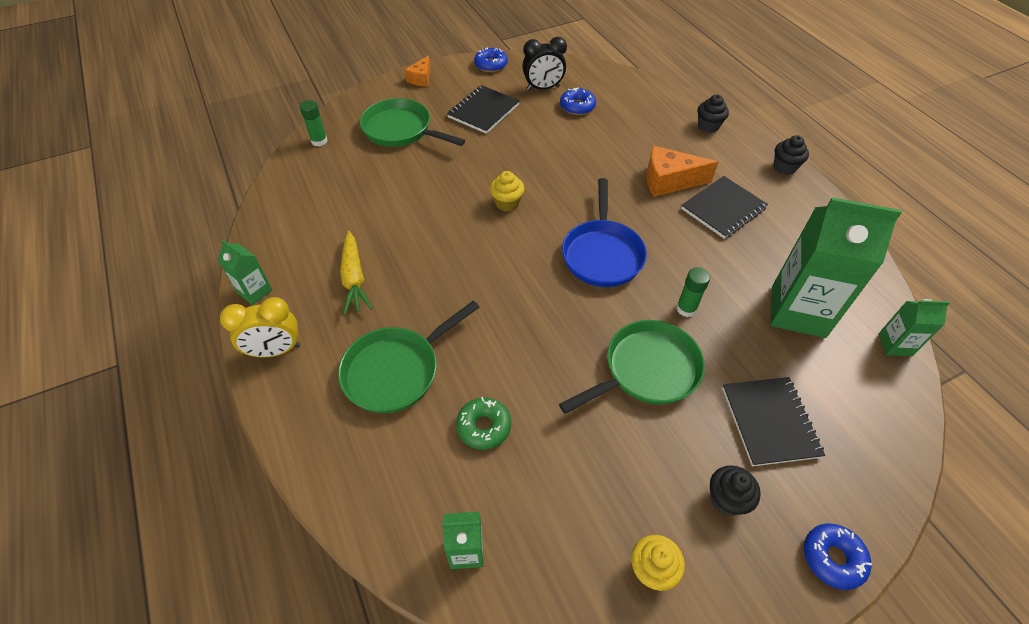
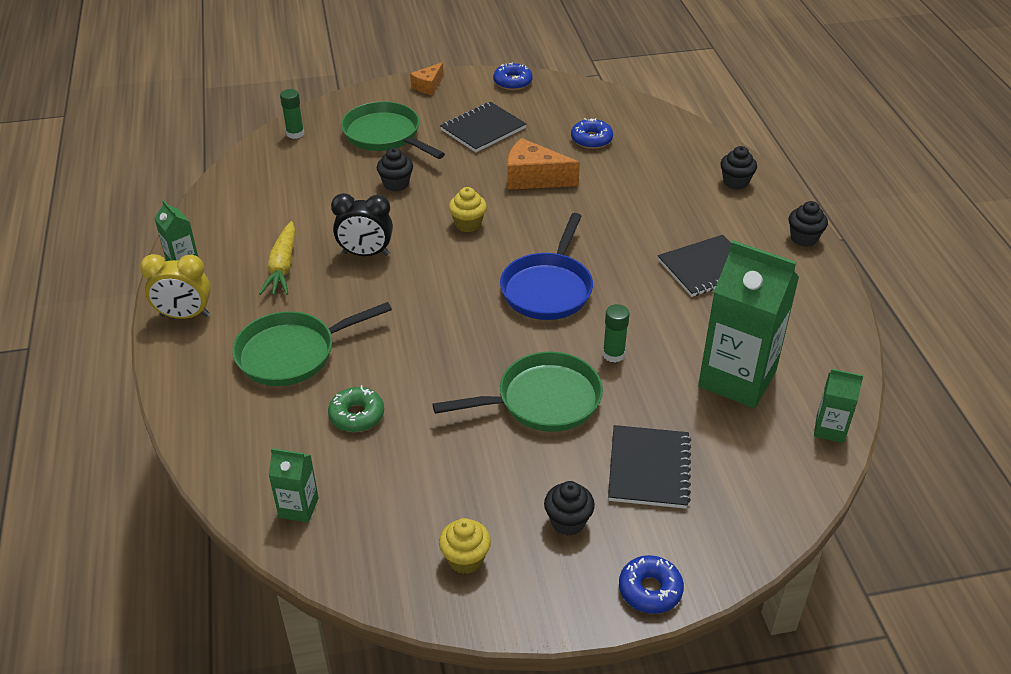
camera: 15 degrees right, 10 degrees down
(428, 175) = (396, 184): none -> black cupcake
(543, 88) = (561, 115): black clock -> black clock (365, 254)
(669, 181) = (659, 231): orange cheese -> orange cheese (533, 178)

